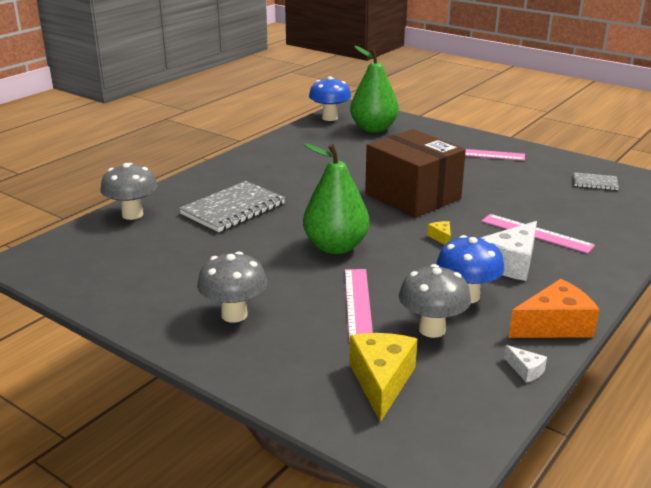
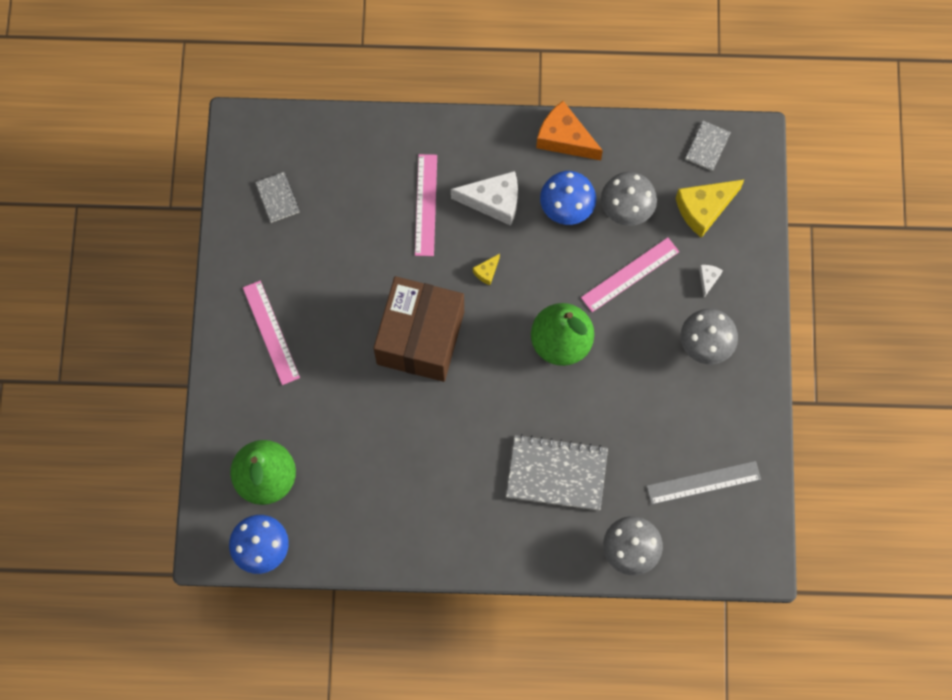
camera: 125 degrees left, 45 degrees up
(123, 263) = (703, 483): none -> grey ruler
(463, 423) = (707, 146): none -> grey notebook
(525, 370) = (630, 135): white cheese -> white cheese (708, 279)

